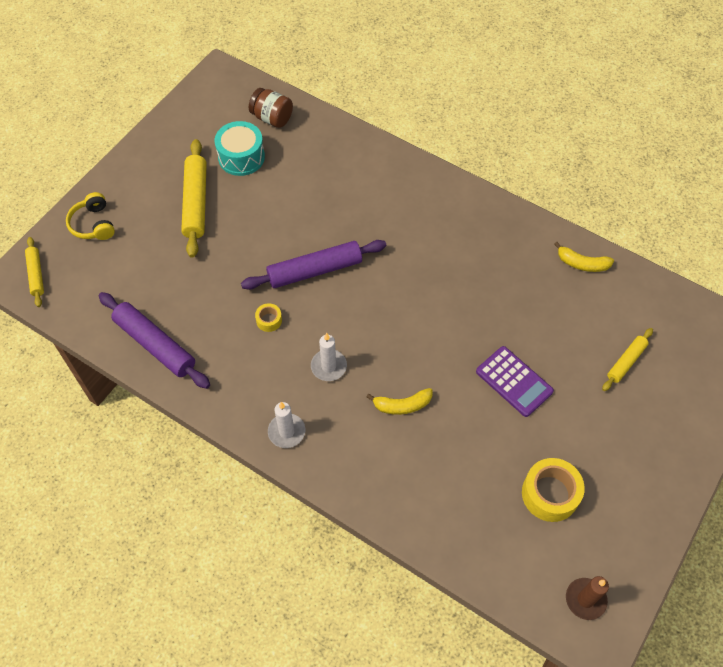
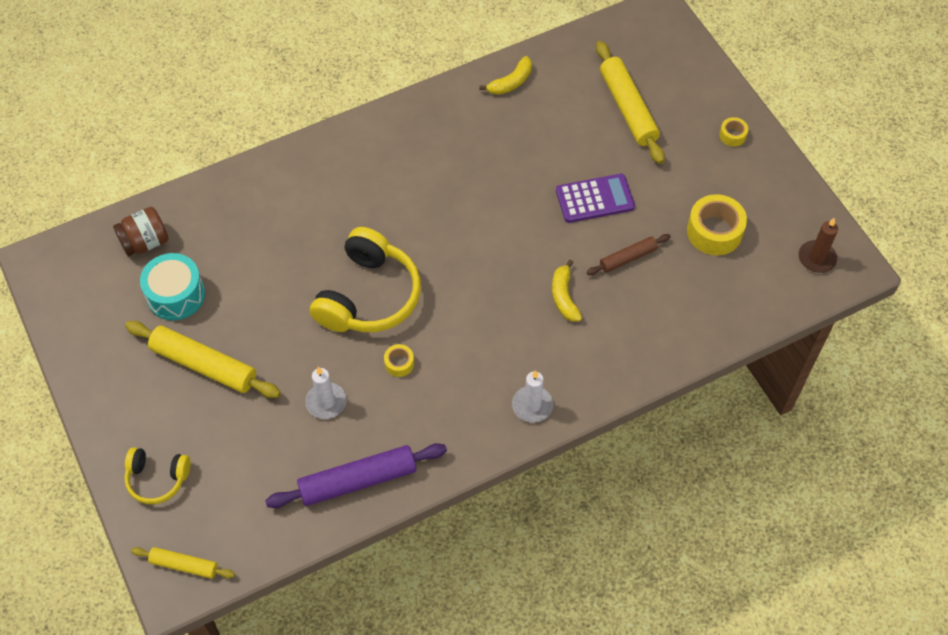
camera: 60 degrees left, 0 degrees up
(315, 270) = (368, 296): purple rolling pin -> yellow headphones
(328, 366) = (485, 336): white candle -> white candle (326, 402)
(402, 405) = (564, 297): yellow banana -> yellow banana turned 150 degrees clockwise
(473, 436) = (628, 258): none -> brown rolling pin
(626, 362) = (627, 108): yellow rolling pin -> yellow rolling pin, size x1.78
(665, 461) = (732, 135): none -> yellow tape

